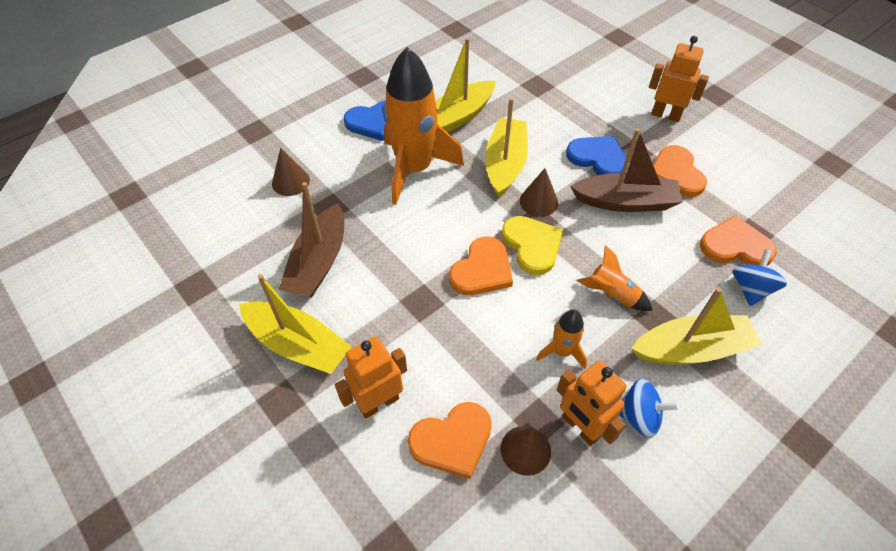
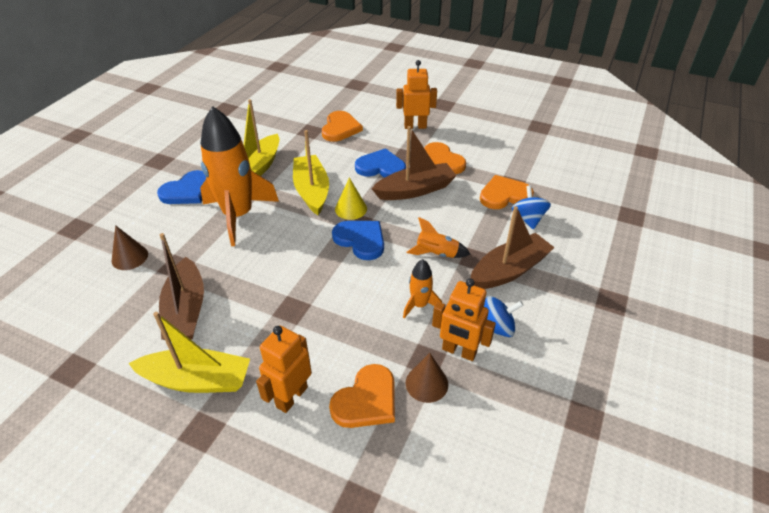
camera: 25 degrees left, 10 degrees down
(482, 270) = (330, 270): orange heart -> orange heart (340, 128)
(532, 245) = (361, 240): yellow heart -> blue heart
(538, 201) = (351, 209): brown cone -> yellow cone
(691, 349) = (509, 270): yellow boat -> brown boat

